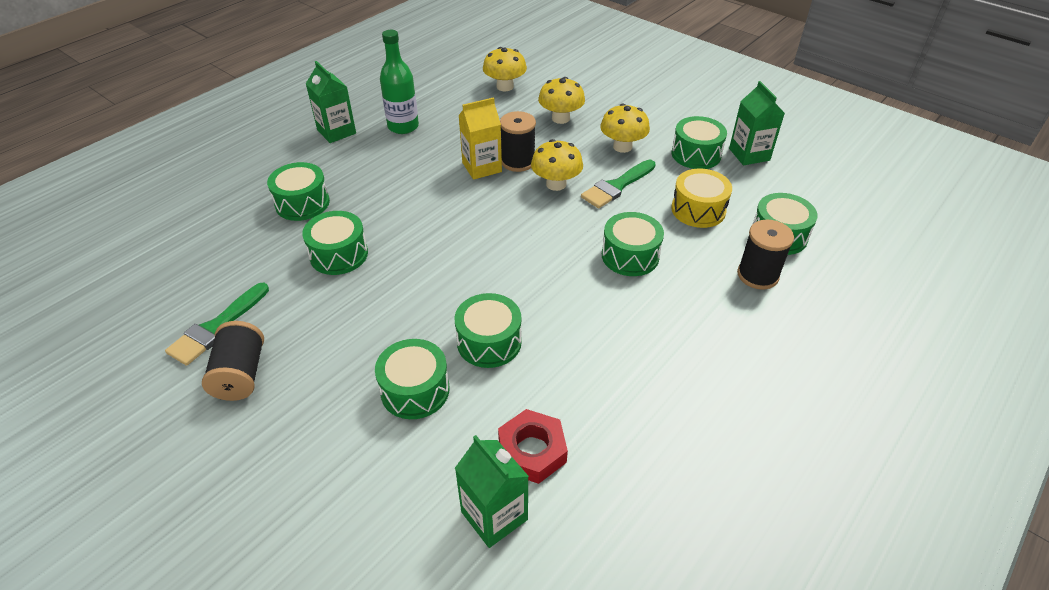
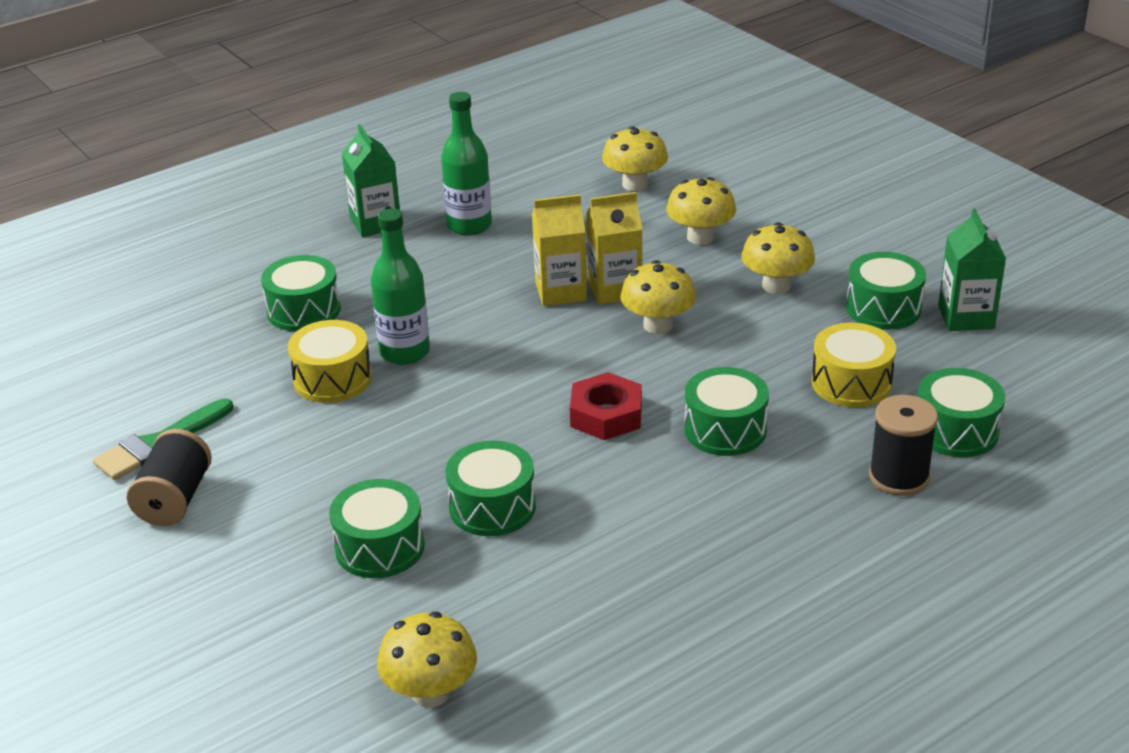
camera: 15 degrees right, 10 degrees down
(339, 254) = (332, 379): green drum -> yellow drum
(386, 226) = (405, 352): none -> green bottle
(494, 515) = (430, 692): green carton -> yellow mushroom
(518, 161) = (615, 289): black spool -> yellow carton
(532, 451) = (502, 634): red nut -> red nut (606, 415)
(617, 186) = (745, 338): green brush -> none

